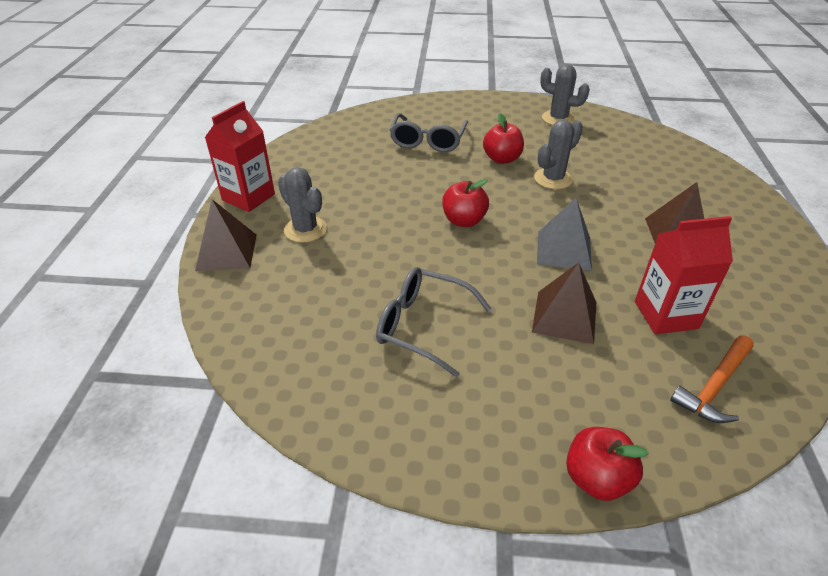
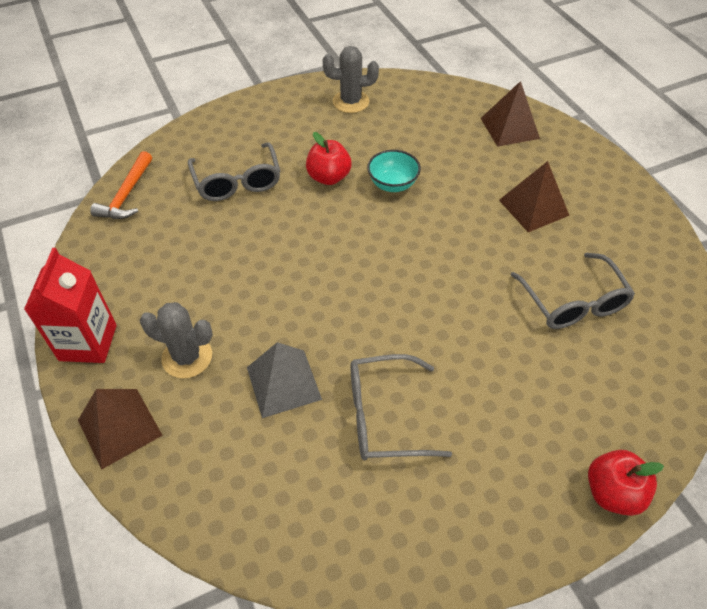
camera: 30 degrees left, 10 degrees up
(464, 221) = (342, 273): red apple -> none
(553, 179) = (392, 184): grey cactus -> turquoise bowl
(564, 250) = (453, 268): grey pyramid -> grey pyramid (284, 383)
(565, 317) = (497, 344): brown pyramid -> brown pyramid (509, 128)
(665, 315) = (573, 302): red carton -> grey glasses
(714, 386) = (644, 357): orange hammer -> orange hammer (126, 195)

